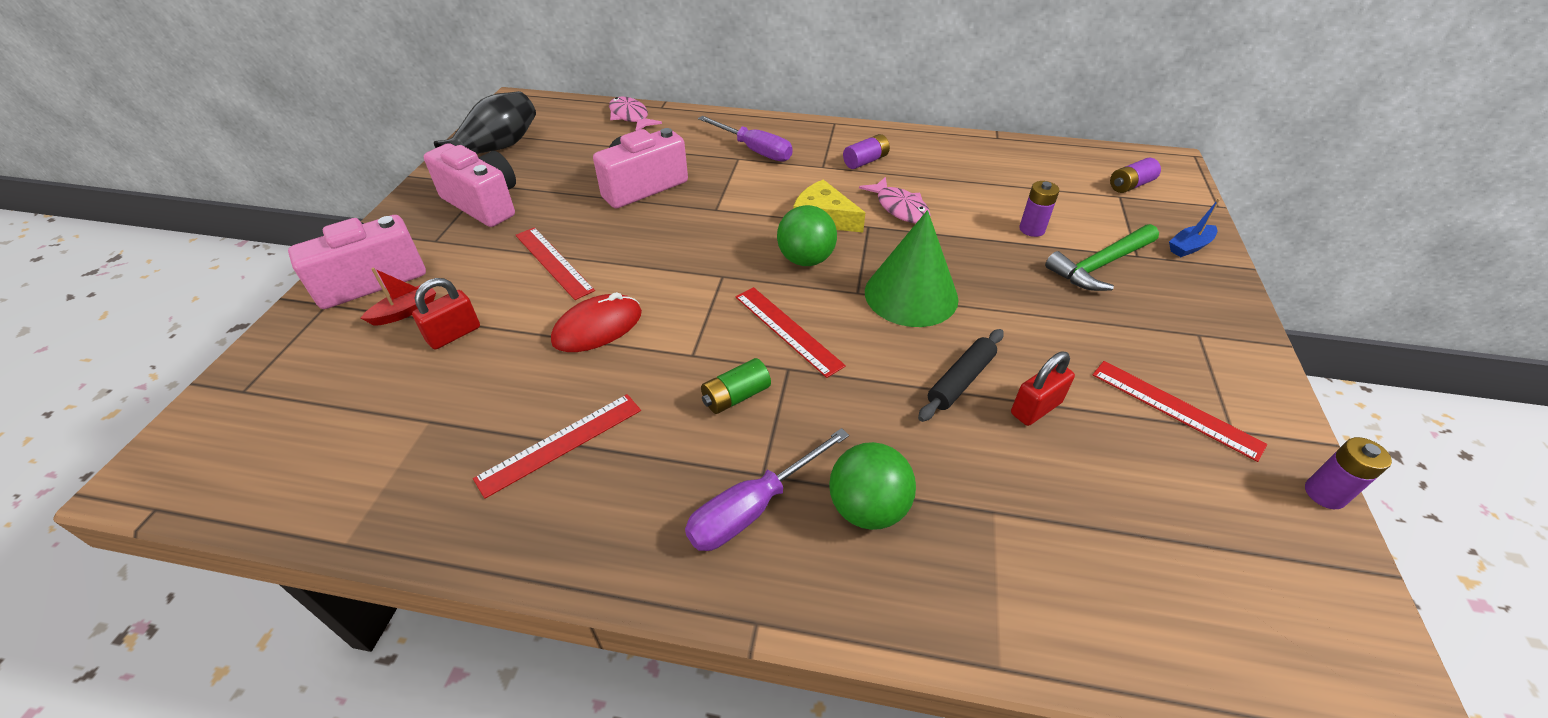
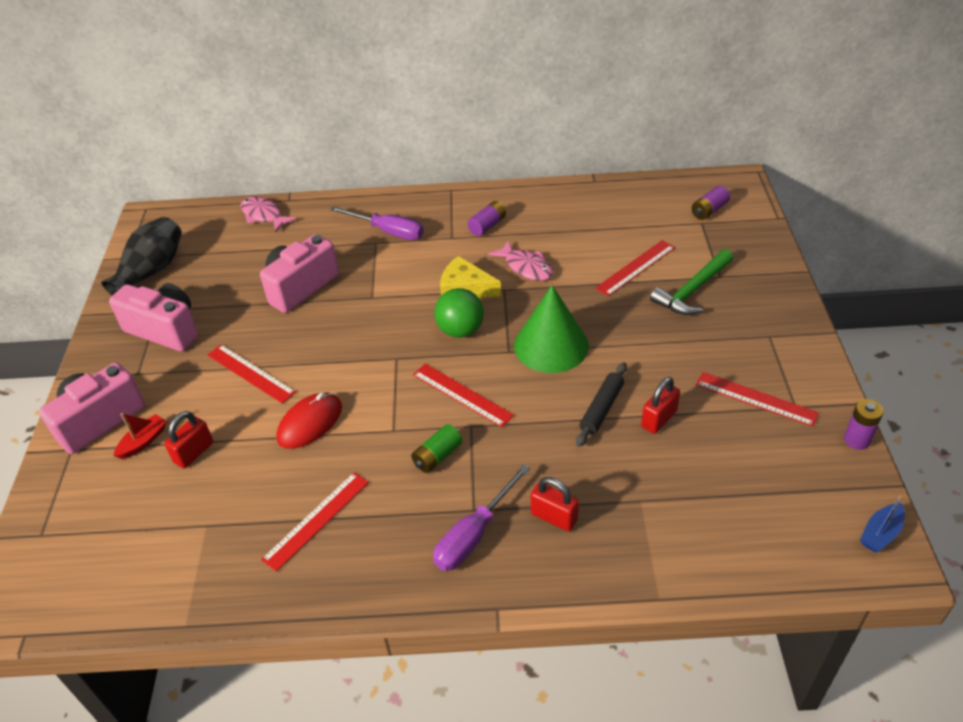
camera: 10 degrees left, 0 degrees up
(868, 508) = (554, 517): green ball -> red padlock
(1032, 229) = (635, 268): purple battery -> red ruler
(1189, 247) = (758, 261): blue boat -> blue boat (880, 533)

